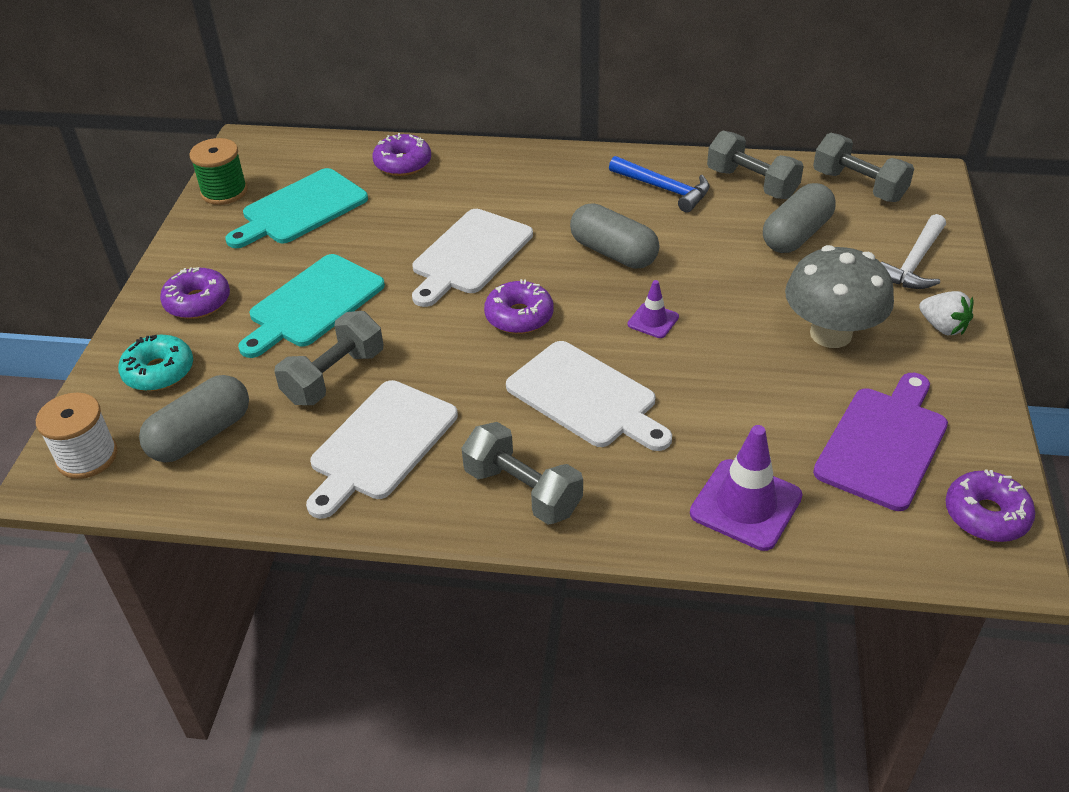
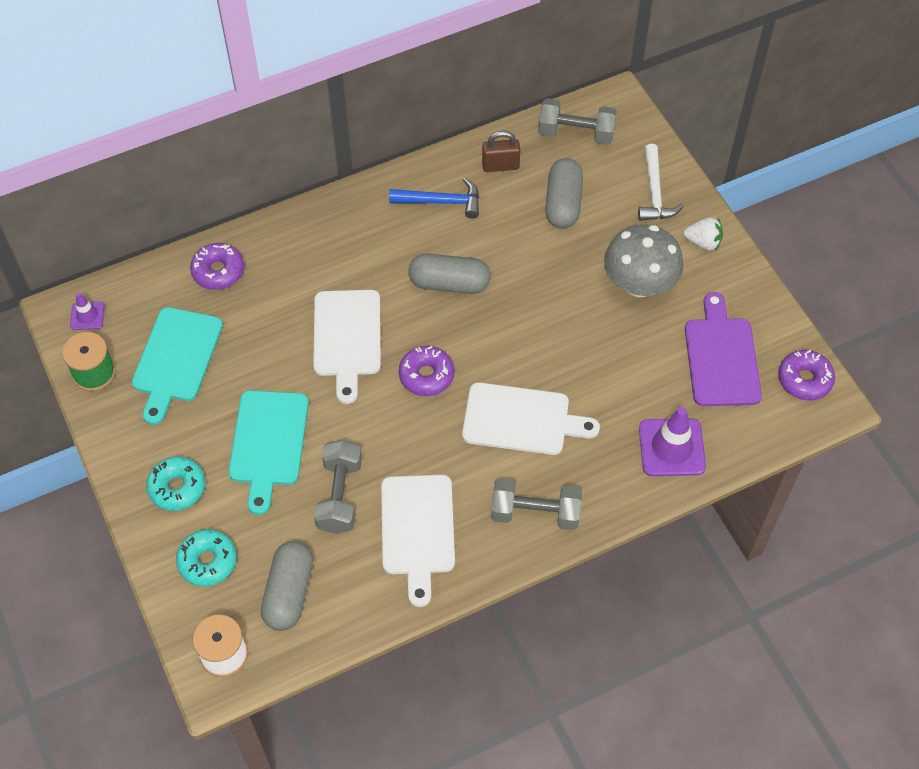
camera: 35 degrees left, 15 degrees up
(198, 302) = (177, 487): purple donut -> turquoise donut
(653, 321) = (519, 332): purple traffic cone -> purple traffic cone (87, 316)
(752, 183) = (500, 166): grey dumbbell -> brown padlock

